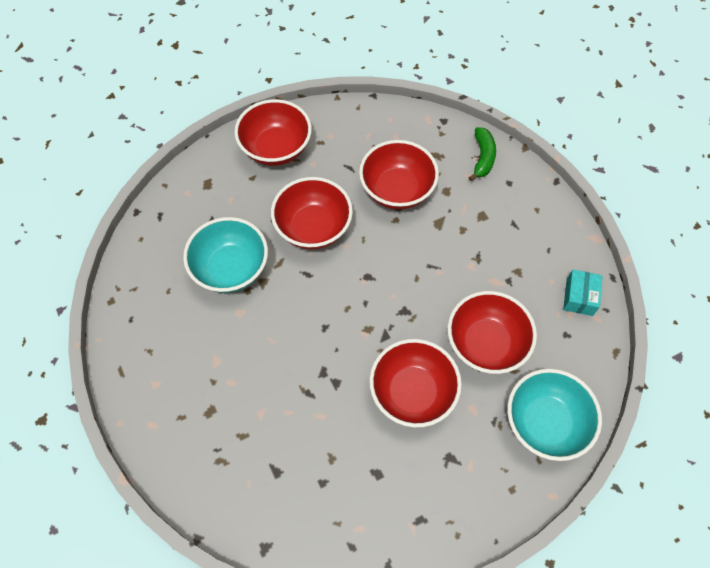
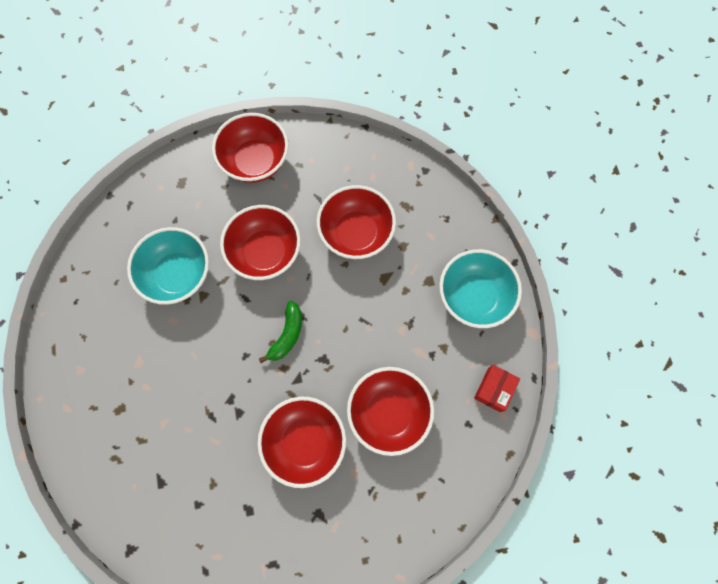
camera: 15 degrees right, 10 degrees up
(483, 157) = (450, 219): green banana -> green banana (287, 335)
(545, 423) = (417, 505): turquoise bowl -> turquoise bowl (474, 296)
(579, 297) = (494, 389): turquoise box -> red box

